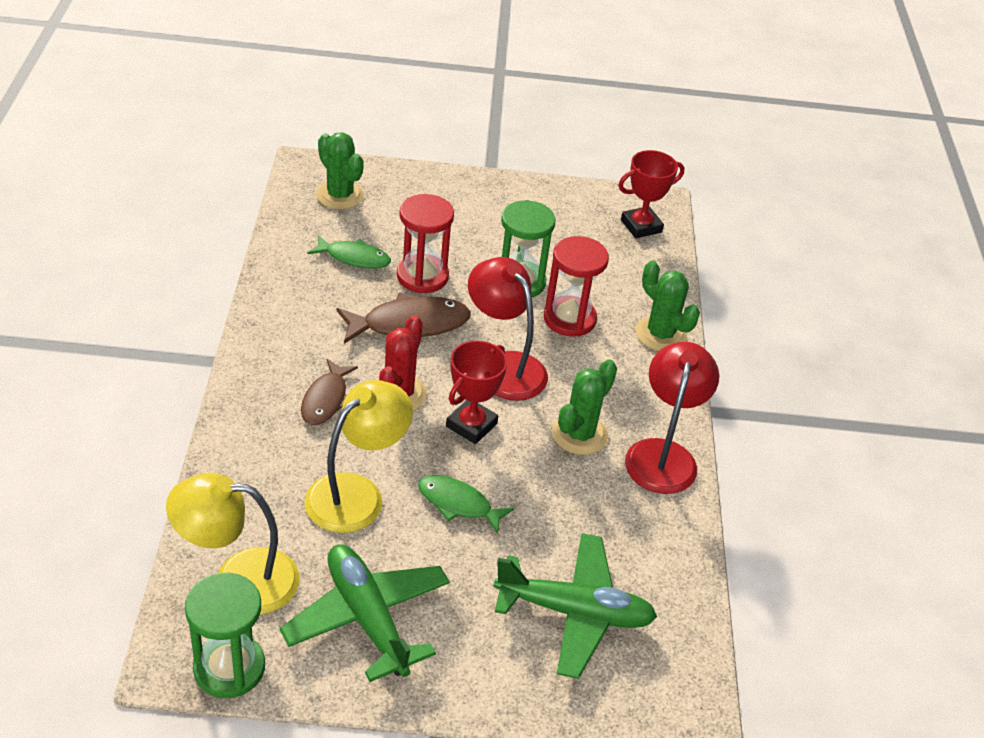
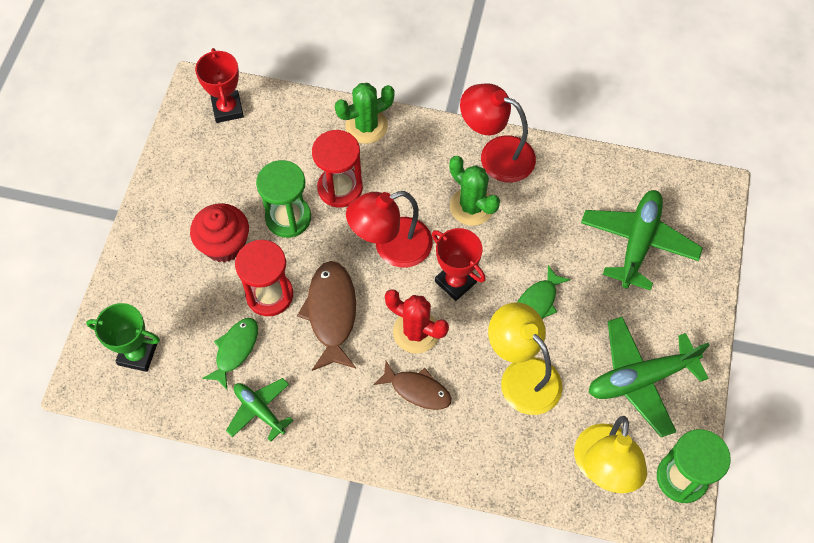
camera: 75 degrees left, 20 degrees up
(288, 281) = (260, 410): none -> green plane
(340, 195) = (137, 354): green cactus -> green trophy
(475, 239) = (224, 244): none -> red cupcake

